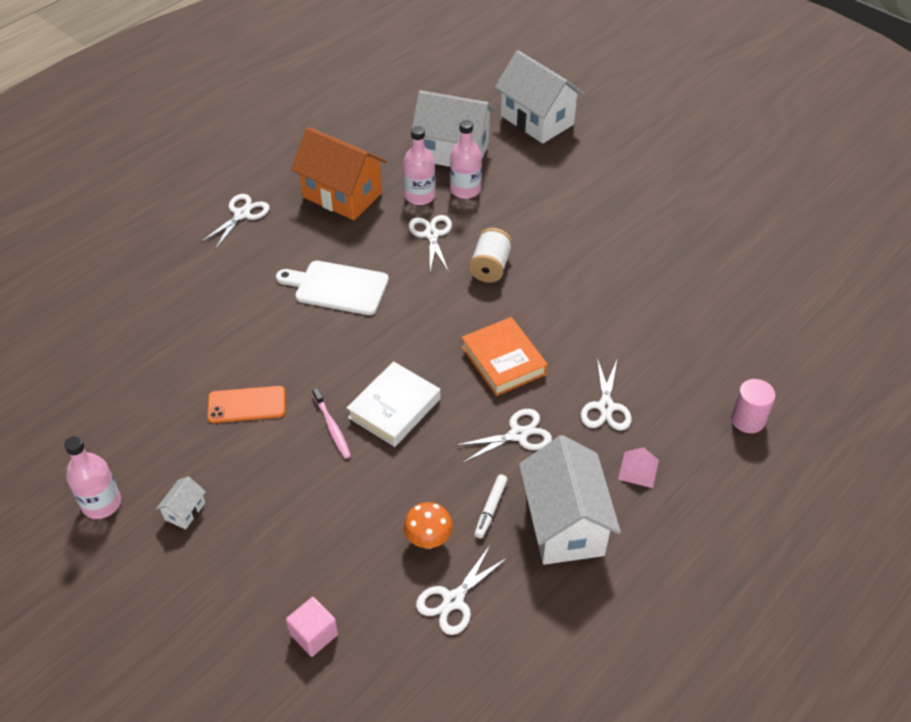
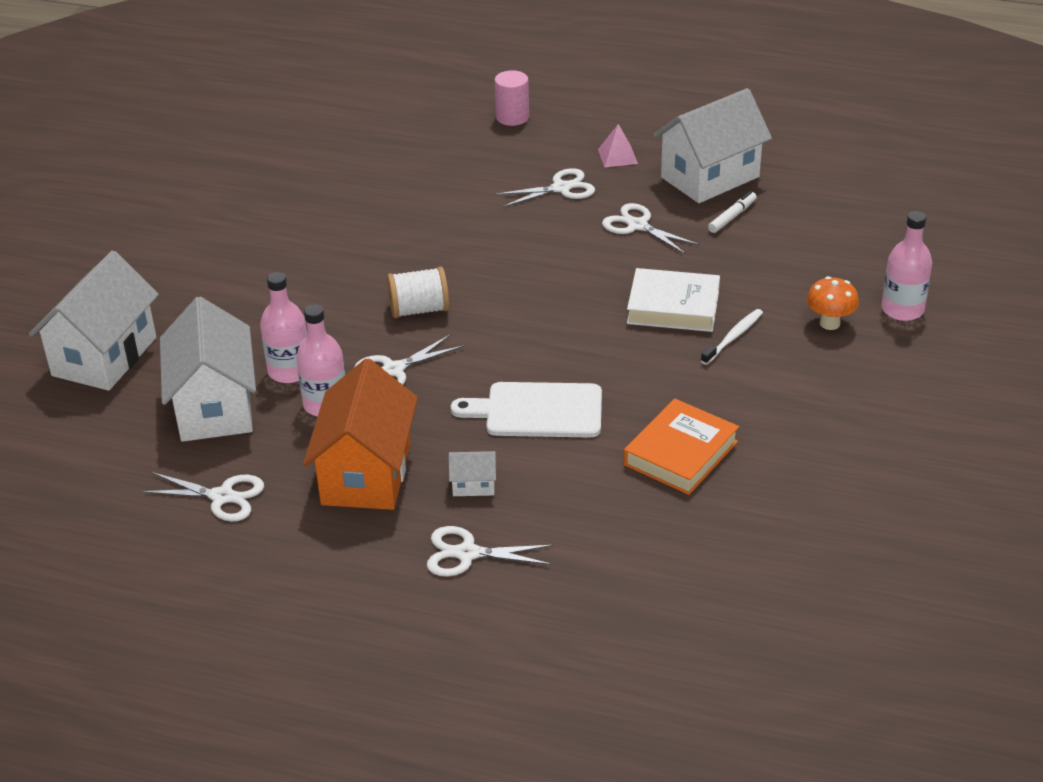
camera: 115 degrees left, 10 degrees down
(101, 503) = (970, 451): pink bottle -> pink bottle (902, 309)
(185, 511) = (918, 390): white house -> white house (473, 485)
(246, 405) = (761, 407): orange phone -> none
(314, 634) = (943, 265): pink cube -> none
(332, 427) = (733, 337): pink toothbrush -> white toothbrush
(337, 287) = (537, 411): white cutting board -> white cutting board turned 105 degrees clockwise
(428, 540) = (796, 238): orange mushroom -> orange mushroom (829, 323)
(453, 600) = (837, 209): white scissors -> white scissors (222, 497)
(490, 509) = (732, 217): white marker -> white marker turned 45 degrees counterclockwise
(503, 360) = (552, 260): orange book -> orange book (680, 453)

